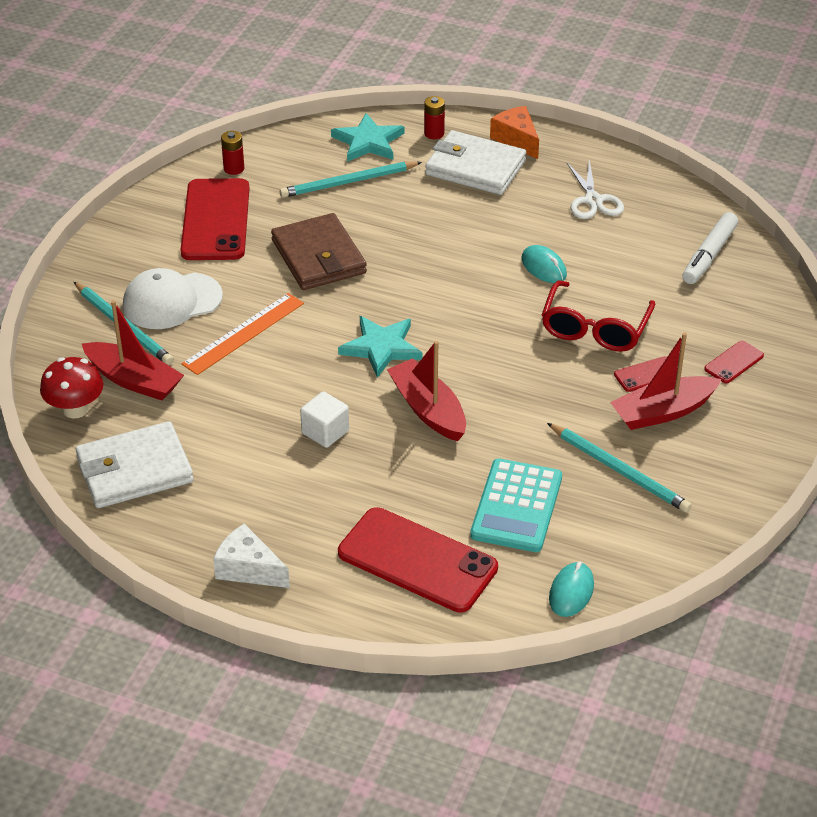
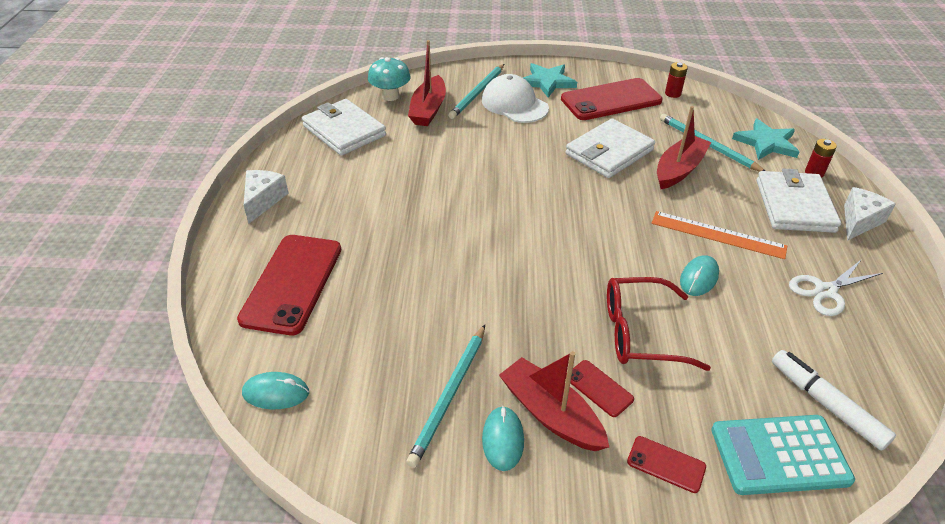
camera: 70 degrees right, 0 degrees up
(75, 409) = (390, 96): red mushroom -> turquoise mushroom
(243, 333) = (501, 140): orange ruler -> orange ruler (718, 235)
(319, 257) = (609, 152): brown wallet -> white wallet
(325, 432) = (417, 201): white cube -> none
(381, 348) = (527, 207): turquoise star -> turquoise star (547, 82)
(428, 409) = (469, 249): red boat -> red boat (679, 169)
(516, 140) = (859, 221): orange cheese -> white cheese
(517, 506) = (374, 330): turquoise calculator -> turquoise calculator (779, 455)
(679, 448) = (503, 440): none -> turquoise mouse
(709, 255) = (826, 404): white marker -> white marker turned 45 degrees clockwise

